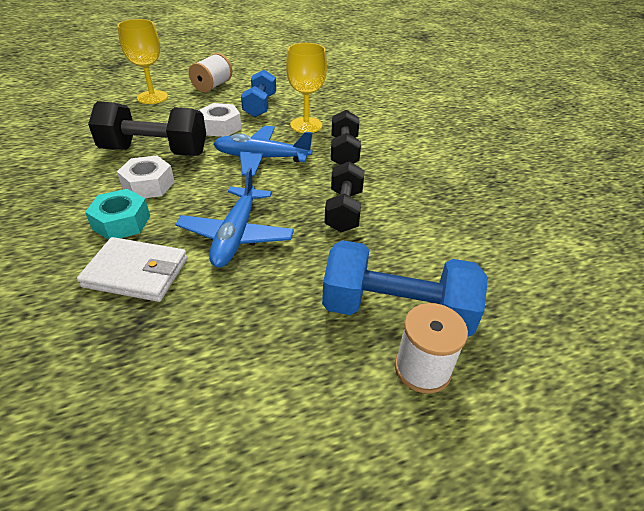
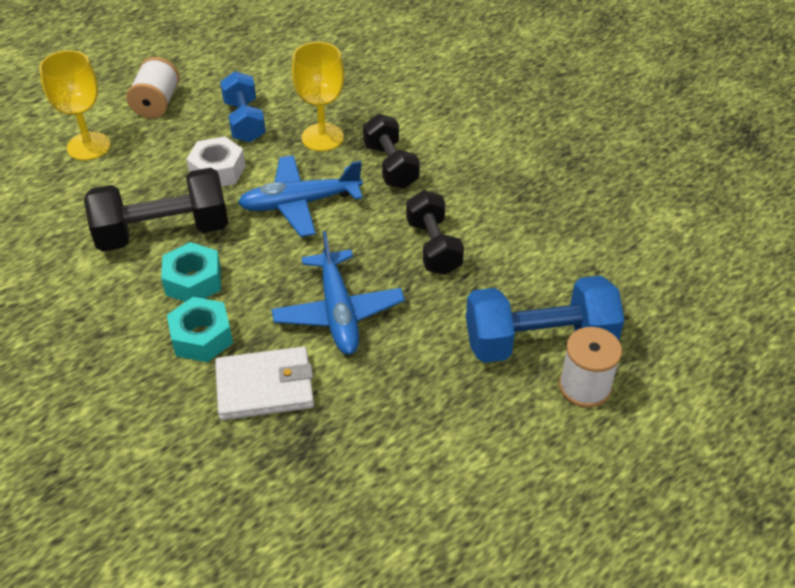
camera: 20 degrees left, 5 degrees up
(148, 185) = (193, 281): white nut -> turquoise nut

